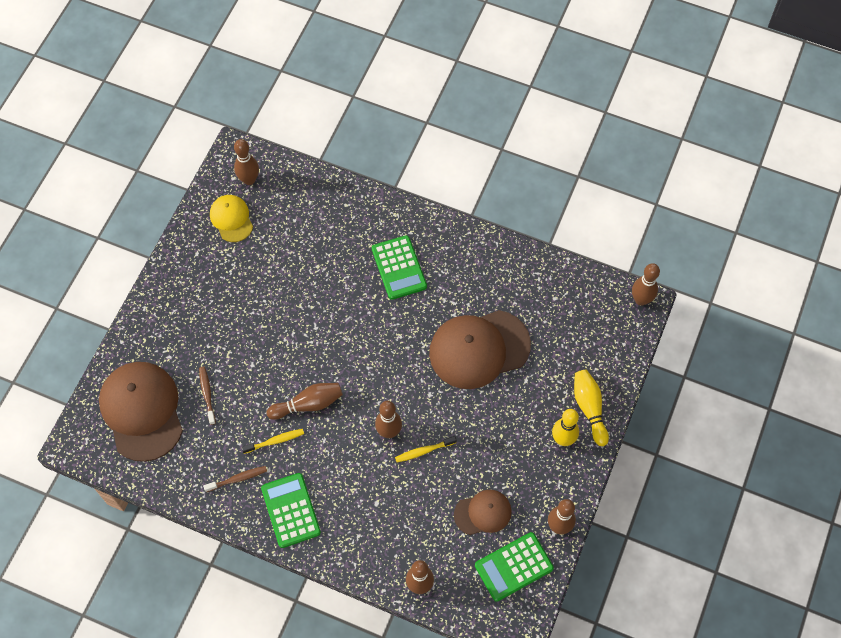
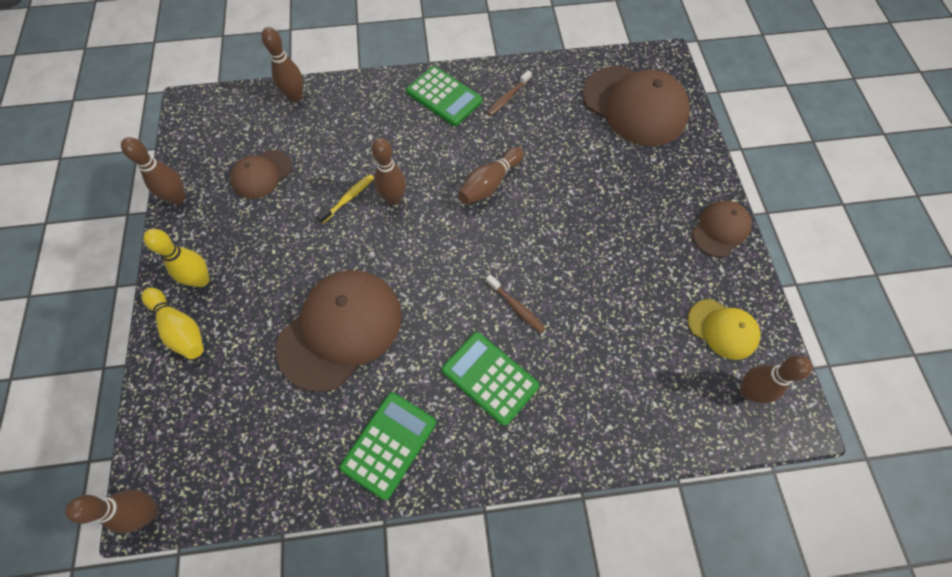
camera: 150 degrees right, 0 degrees up
(172, 278) = (720, 229): none -> brown cap
(207, 394) = (590, 146): brown toothbrush -> brown toothbrush (516, 307)
(275, 441) = (497, 139): yellow toothbrush -> none
(514, 567) = (212, 146): green calculator -> green calculator (389, 444)

